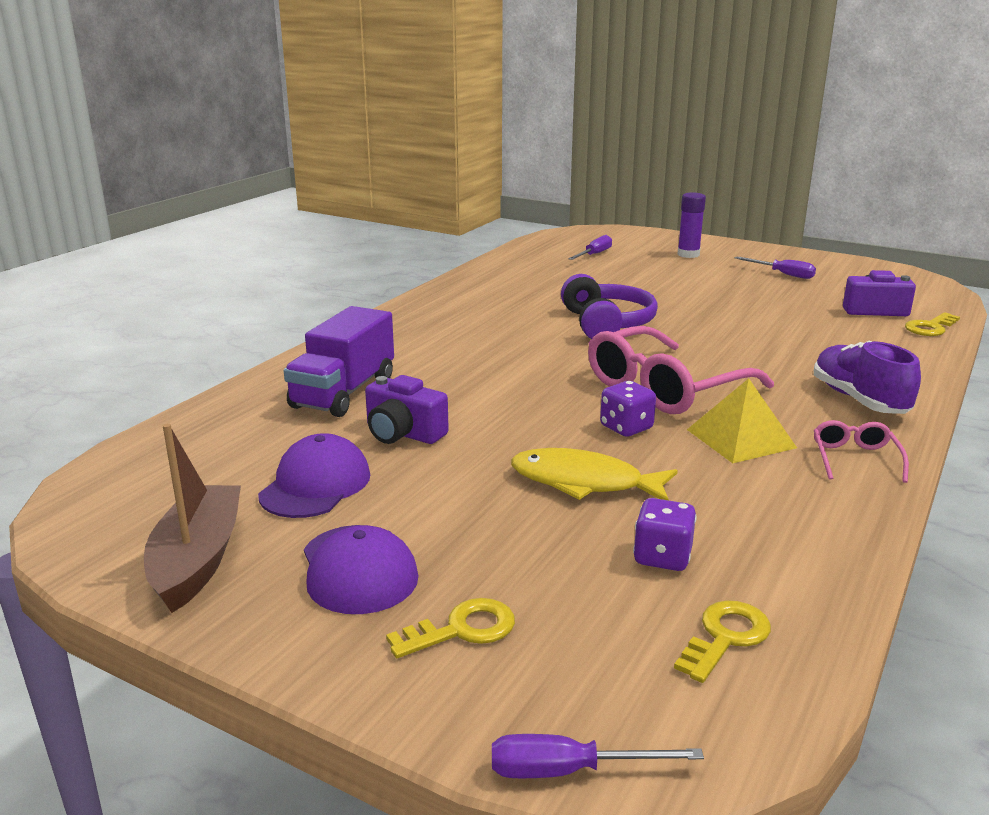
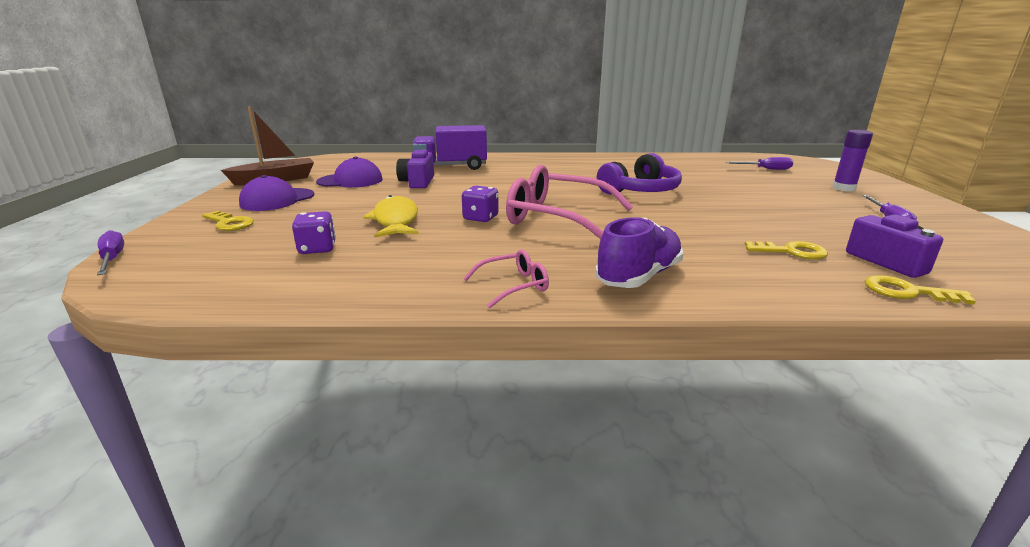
camera: 60 degrees right, 0 degrees up
(725, 637) = (232, 275): yellow key -> yellow key (791, 252)
(741, 438) = (503, 247): yellow pyramid -> none

